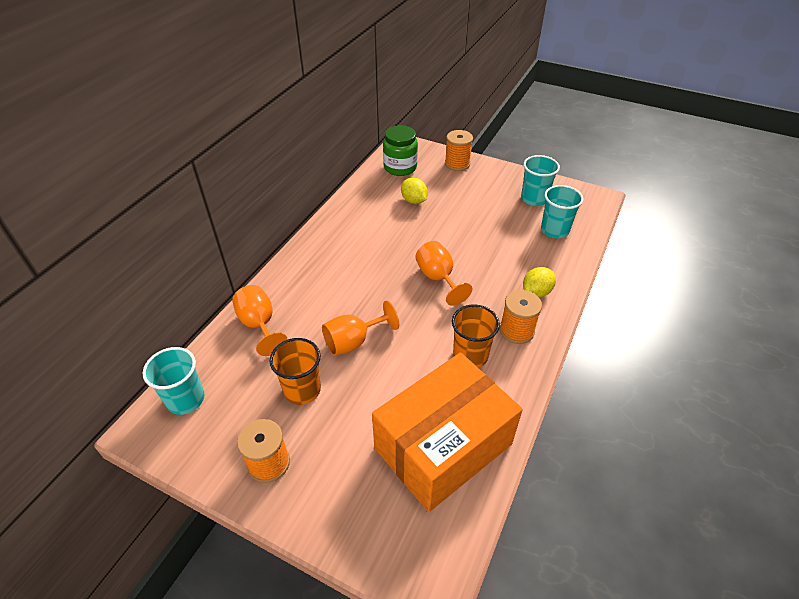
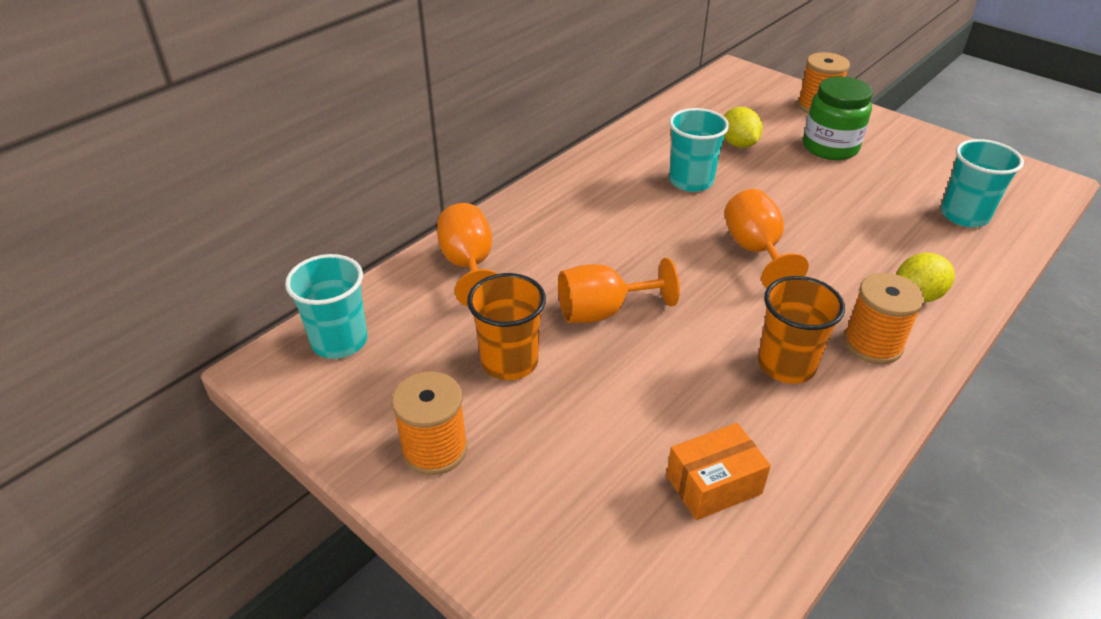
camera: 15 degrees right, 5 degrees down
(400, 167) = (726, 100): green jar -> green jar (830, 147)
(443, 446) = (713, 484): orange box -> orange box, size x0.42
(534, 199) = (936, 168): turquoise cup -> turquoise cup (691, 181)

